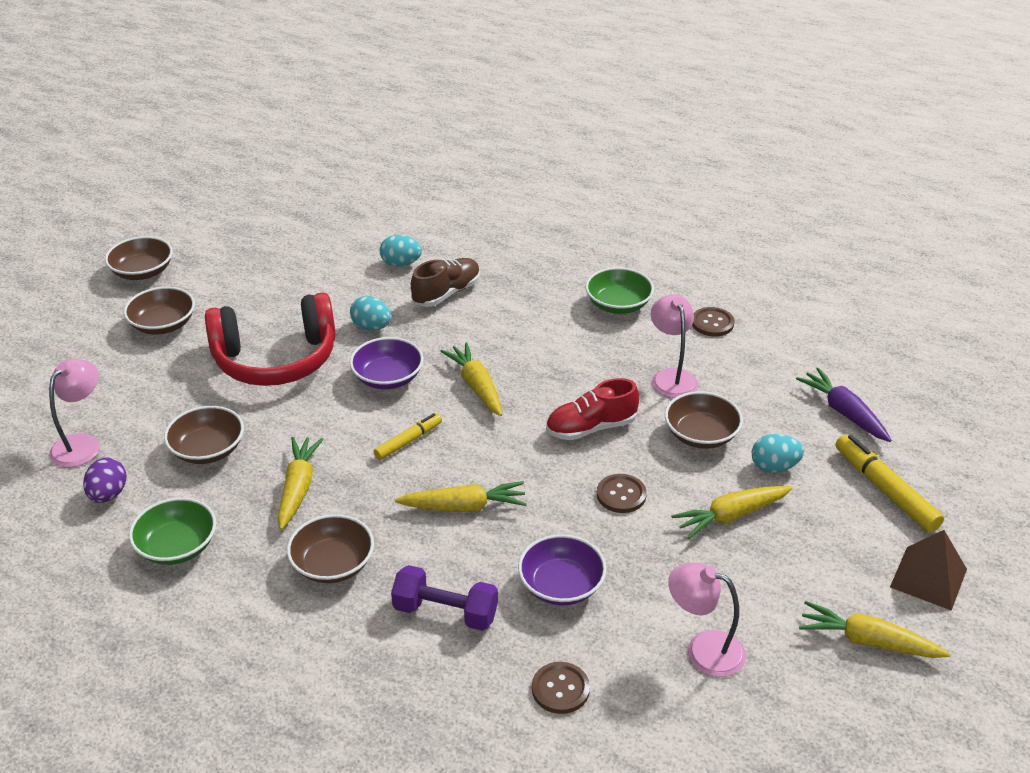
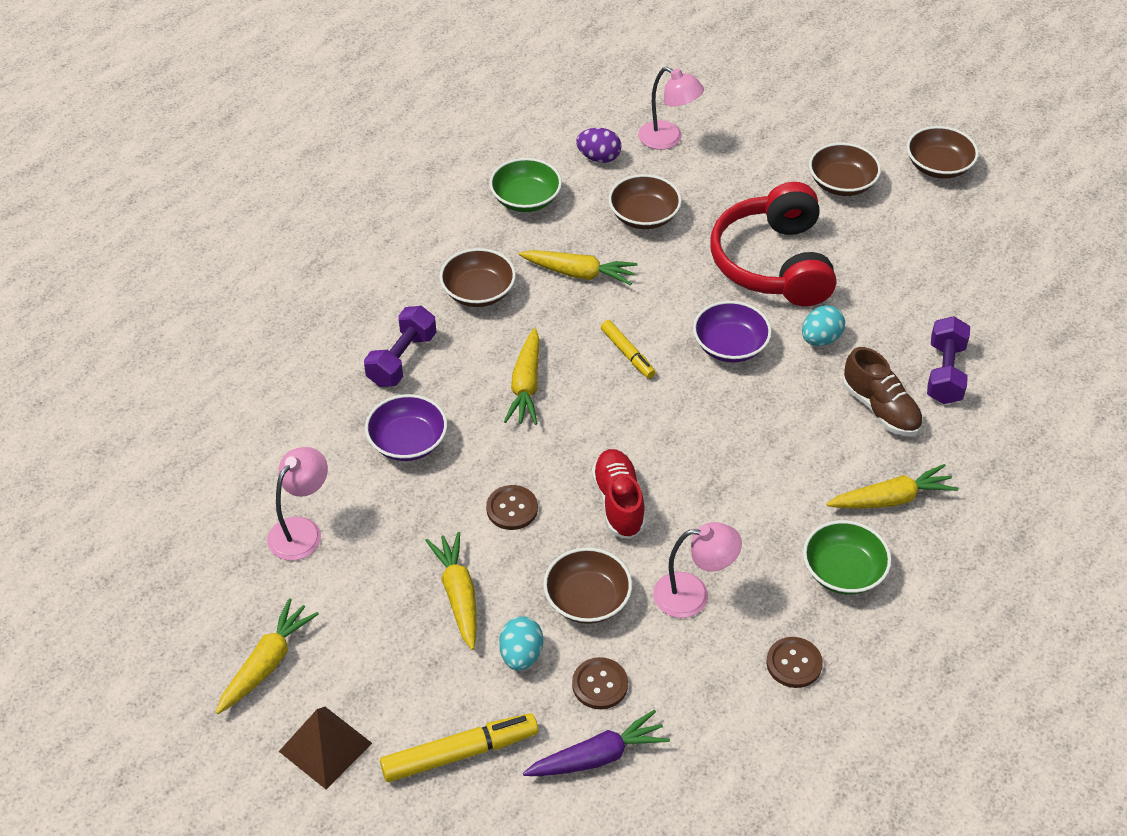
camera: 100 degrees right, 10 degrees up
(401, 264) = (945, 373): turquoise egg -> purple dumbbell
(476, 386) = (704, 415): yellow carrot -> yellow carrot (891, 499)
(560, 689) = (296, 423): brown button -> brown button (600, 684)

